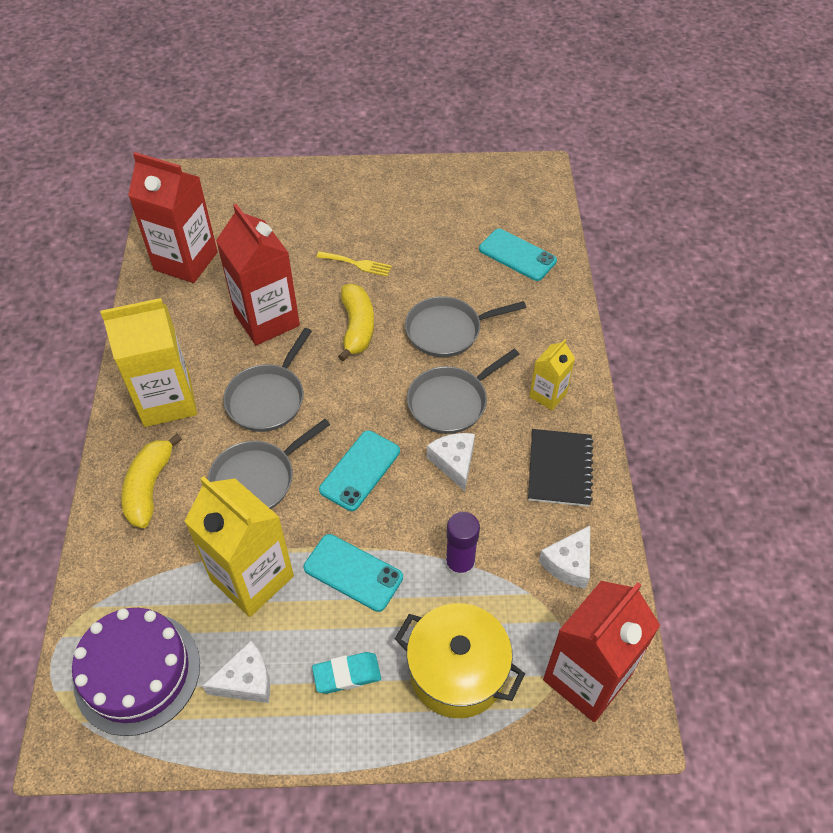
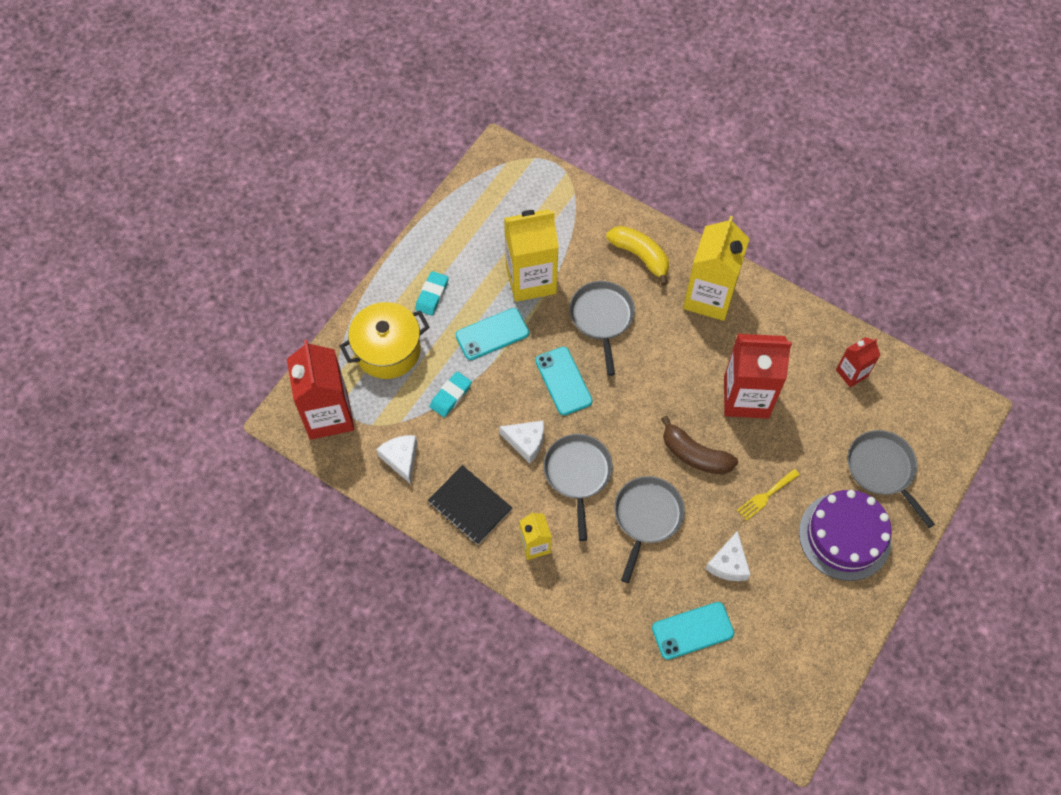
camera: 125 degrees right, 10 degrees up
(137, 672) = (515, 198): purple cake -> purple cake (845, 536)
(186, 261) = (851, 373): red carton -> red carton, size x0.52
(246, 681) = (468, 246): white cheese -> white cheese (728, 564)
(268, 398) = (666, 359): grey pan -> grey pan (882, 470)
(357, 327) = (695, 455): yellow banana -> brown banana
(460, 564) = (451, 396): purple glue stick -> turquoise eraser

